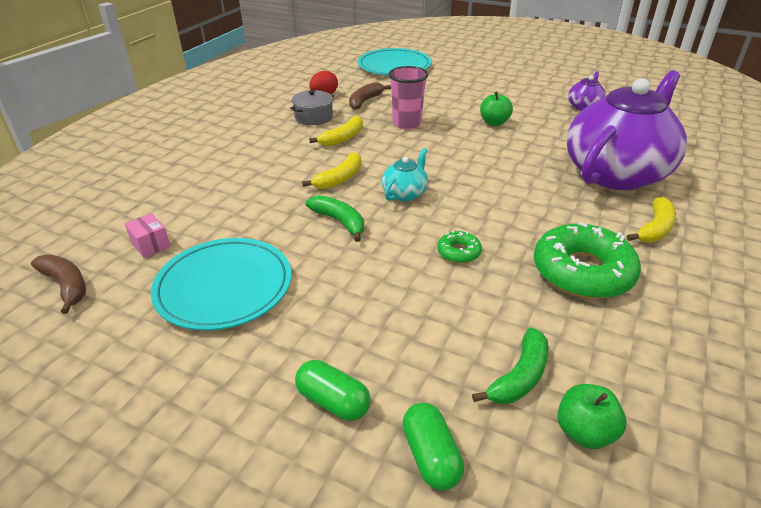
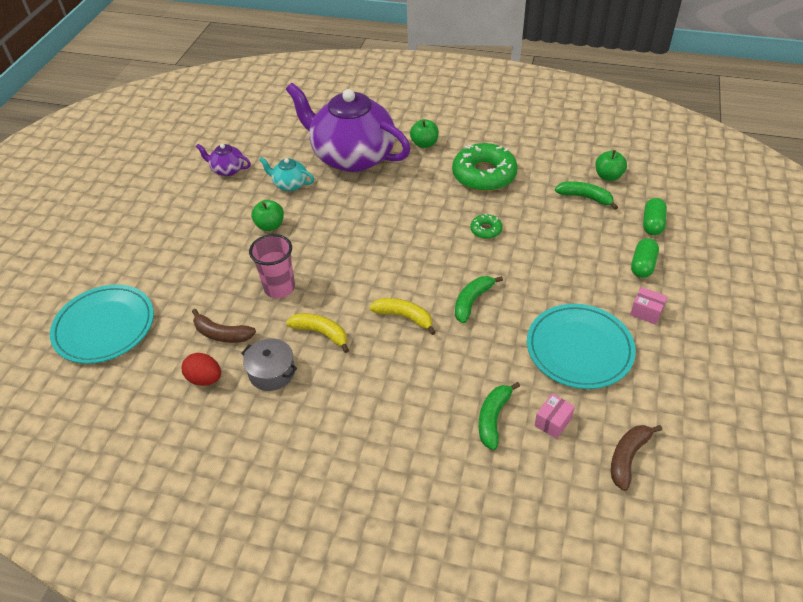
camera: 100 degrees left, 10 degrees up
(186, 210) = (493, 418): none -> green banana
(240, 372) = (646, 312): none -> pink box
(405, 193) = (416, 269): turquoise teapot -> turquoise teapot (290, 184)
(431, 456) = (652, 224): green capsule -> green capsule turned 45 degrees counterclockwise
(655, 229) = (424, 144): yellow banana -> green apple

